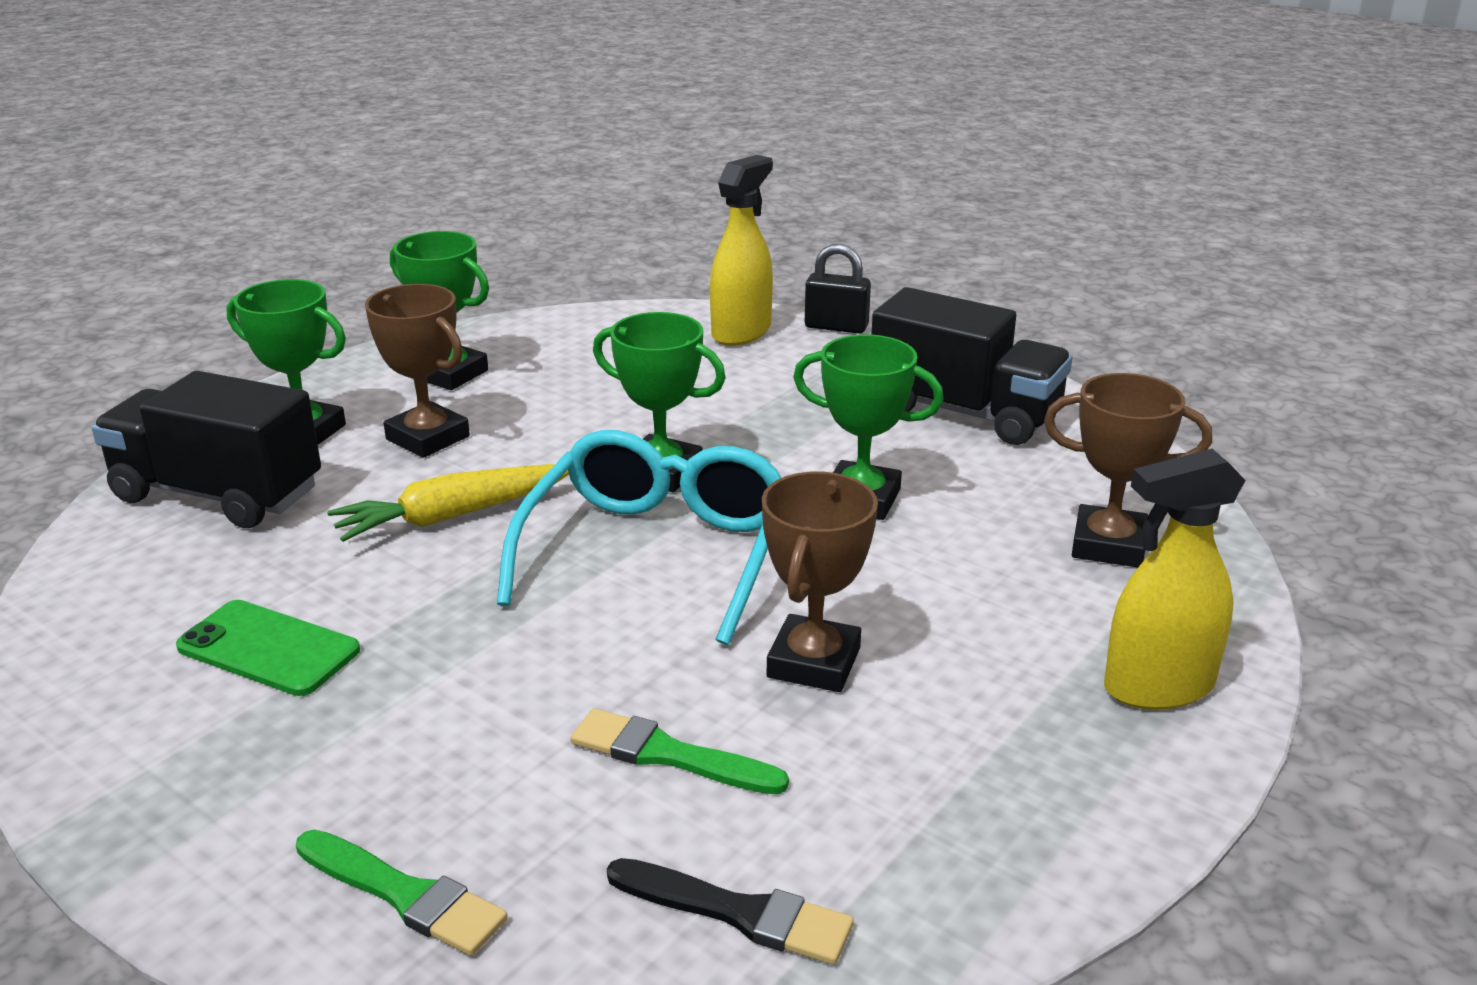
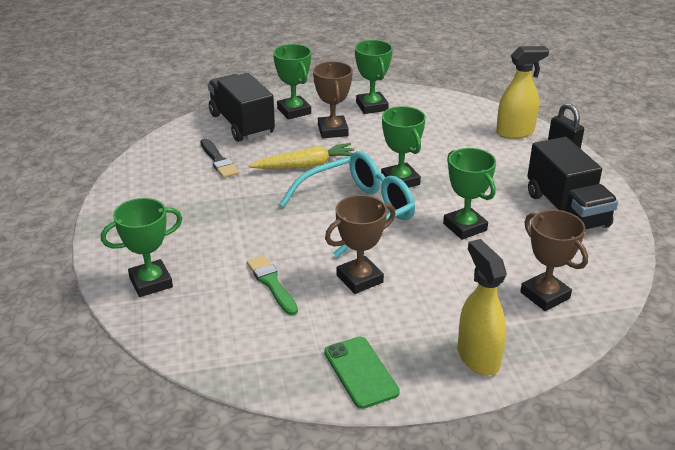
camera: 40 degrees right, 5 degrees up
(268, 649) = (198, 187): green phone -> green phone (361, 372)
(405, 895) = (151, 282): green brush -> green trophy
(453, 515) = (306, 165): yellow carrot -> yellow carrot turned 150 degrees clockwise
(738, 913) = (231, 342): black brush -> black brush (218, 160)
(1157, 687) = (478, 357): yellow spray bottle -> yellow spray bottle turned 45 degrees clockwise

